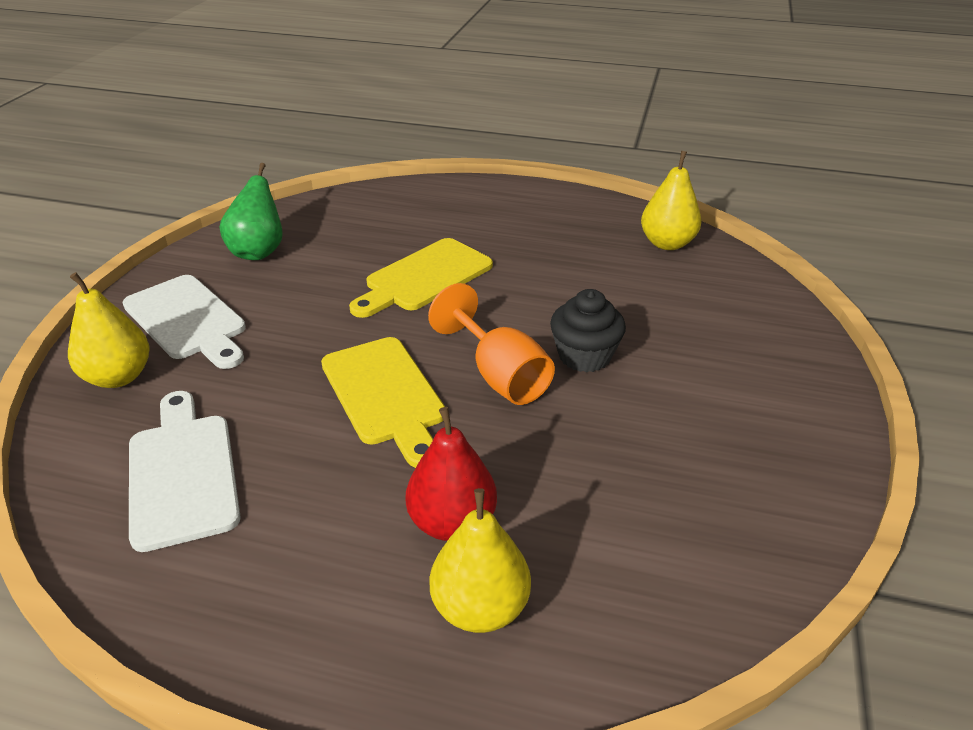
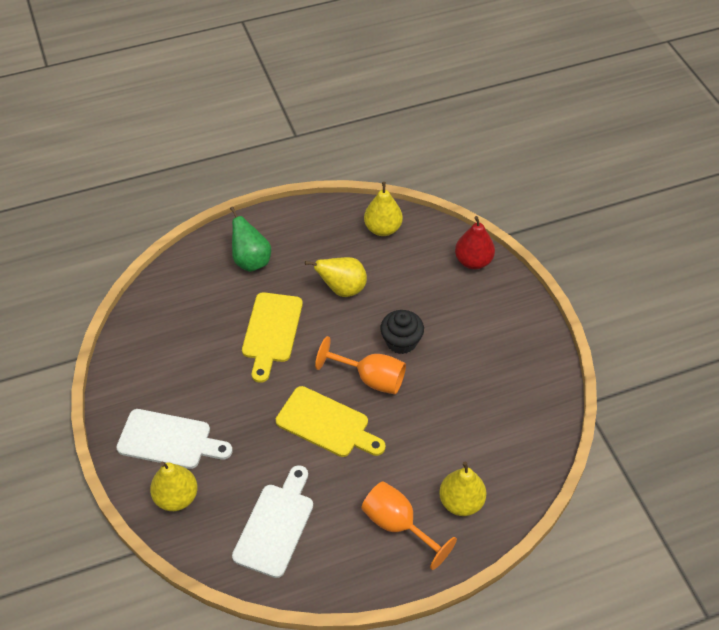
camera: 35 degrees left, 15 degrees up
(182, 473) = (275, 525): white cutting board -> white cutting board turned 75 degrees clockwise
(258, 252) = (151, 366): green pear -> green pear (251, 261)
(344, 578) = (398, 525): none -> orange goblet
(452, 522) = (418, 472): red pear -> red pear (473, 261)
(556, 275) = (342, 289): none -> yellow pear

